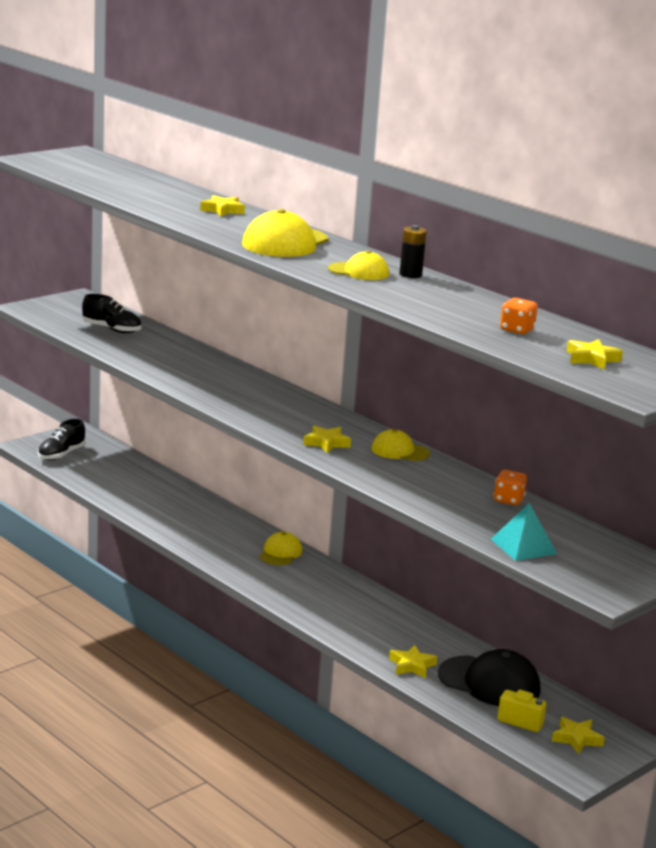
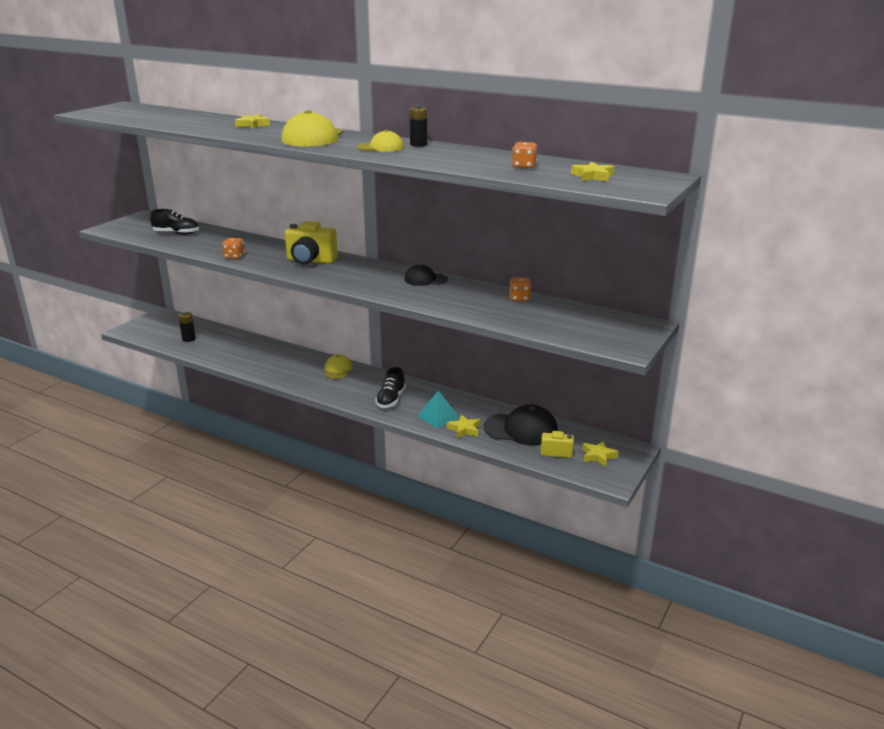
camera: 15 degrees left, 5 degrees up
(61, 454) = (153, 332): black shoe -> black shoe (391, 399)
(103, 473) = (189, 339): none -> black battery
(170, 375) = (234, 257): none -> orange dice
(264, 398) = (310, 261): none -> yellow camera
(326, 443) = (371, 283): yellow star -> none
(400, 451) = (425, 279): yellow cap -> black cap
(523, 546) = (551, 328): turquoise pyramid -> turquoise pyramid (438, 416)

